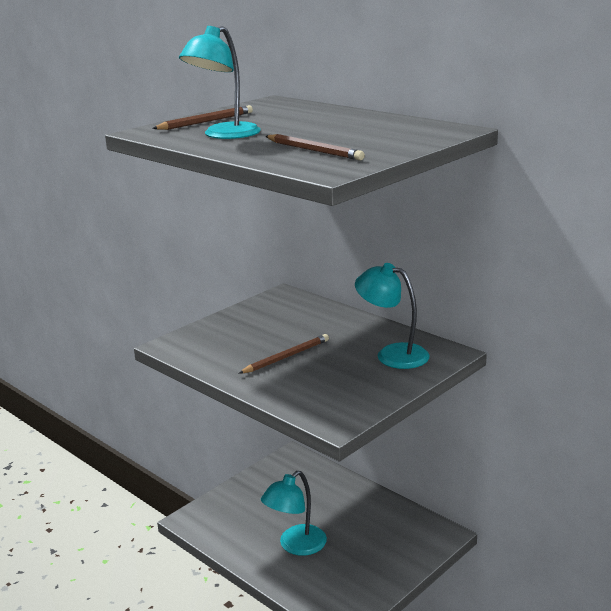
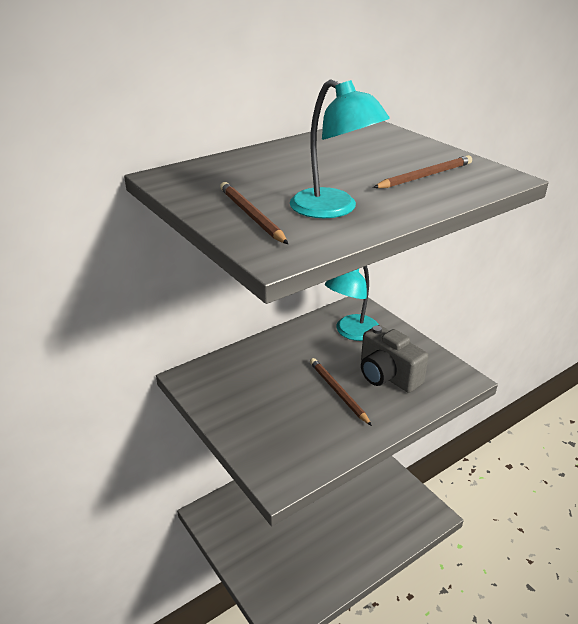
camera: 80 degrees left, 10 degrees up
(296, 546) = (342, 531): turquoise lamp -> none
(323, 379) = (387, 376): none -> grey camera

